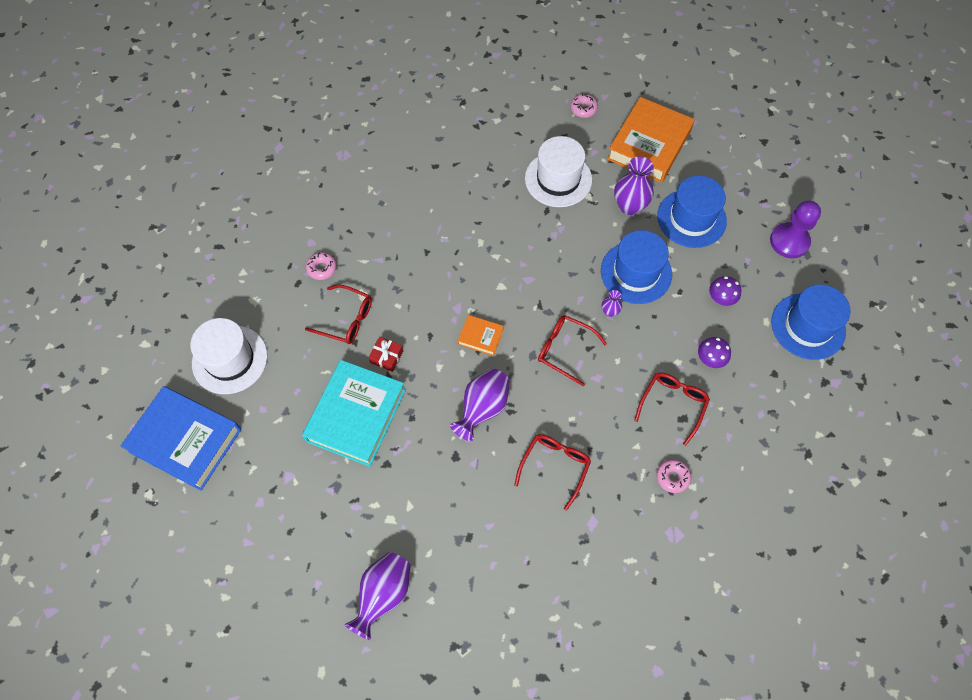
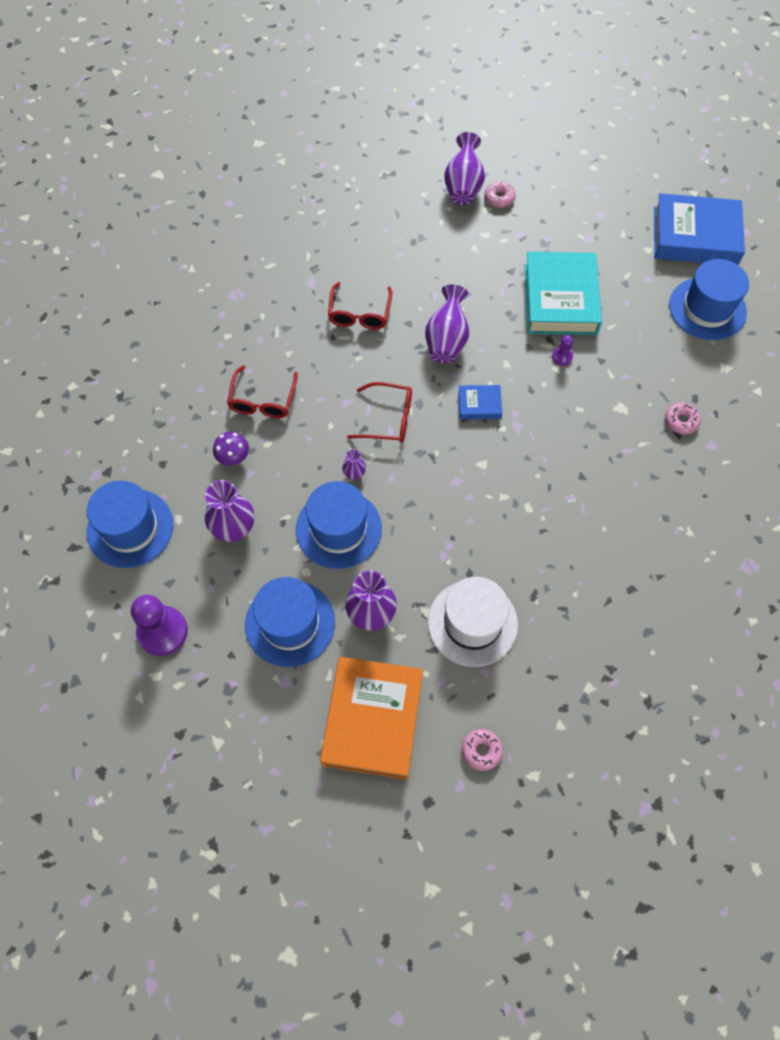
camera: 160 degrees right, 0 degrees up
(230, 359) = (707, 308): white hat -> blue hat
(346, 319) = (623, 378): red glasses -> none
(386, 357) = (562, 357): red gift -> purple pawn
(480, 337) = (479, 404): orange book -> blue book
(672, 477) = (248, 337): pink donut -> pink donut (499, 198)
(721, 298) = (234, 529): purple mushroom -> purple vase

